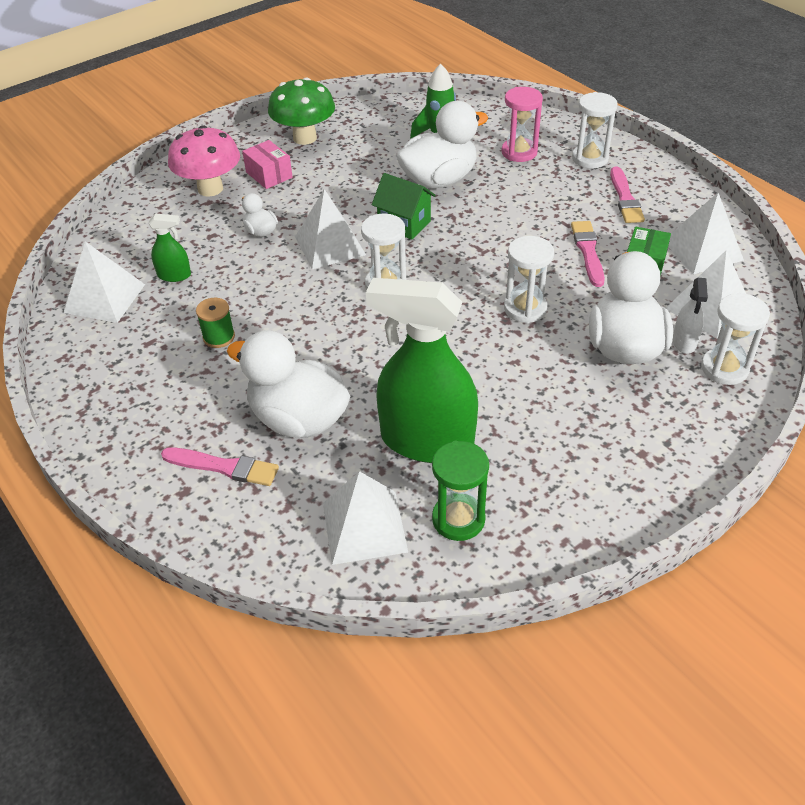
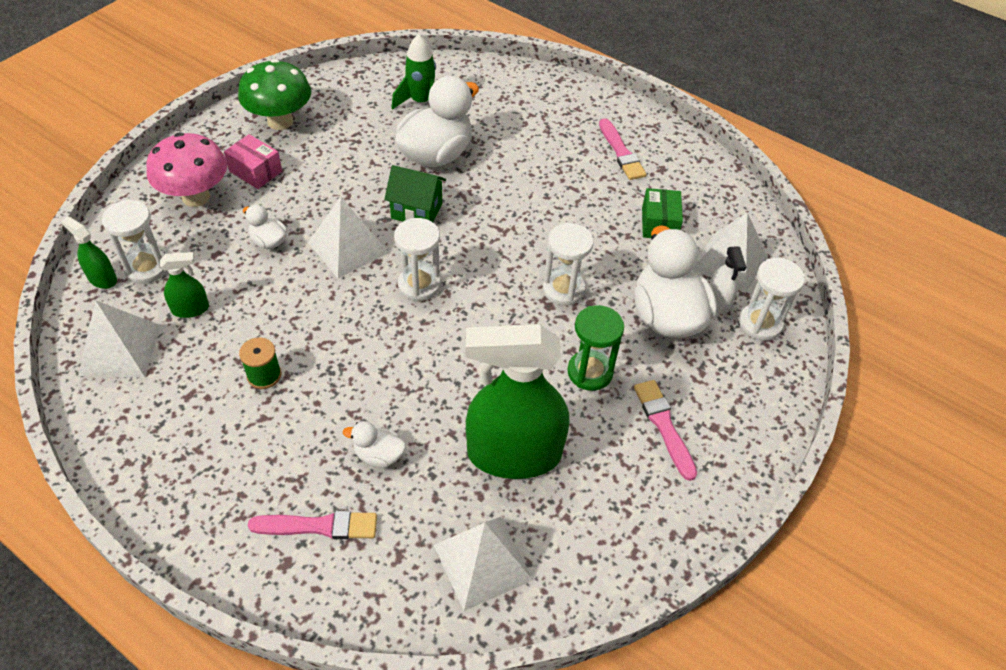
camera: 20 degrees left, 5 degrees up
(109, 241) = (102, 278): none -> green spray bottle
(298, 419) = (379, 455): white duck -> white duck, size x0.47
(458, 519) = (569, 533): green hourglass -> green hourglass (590, 372)
(519, 152) = (506, 112): pink hourglass -> none
(588, 251) = (604, 216): pink brush -> pink brush (664, 426)
(590, 158) = (575, 111): white hourglass -> white hourglass (147, 268)
(702, 250) = (706, 200): white pyramid -> none

